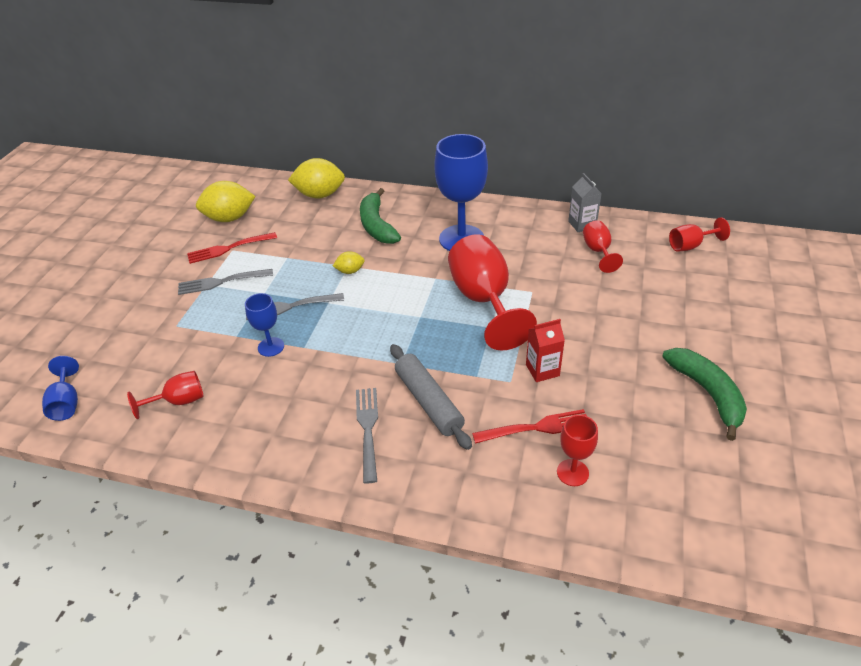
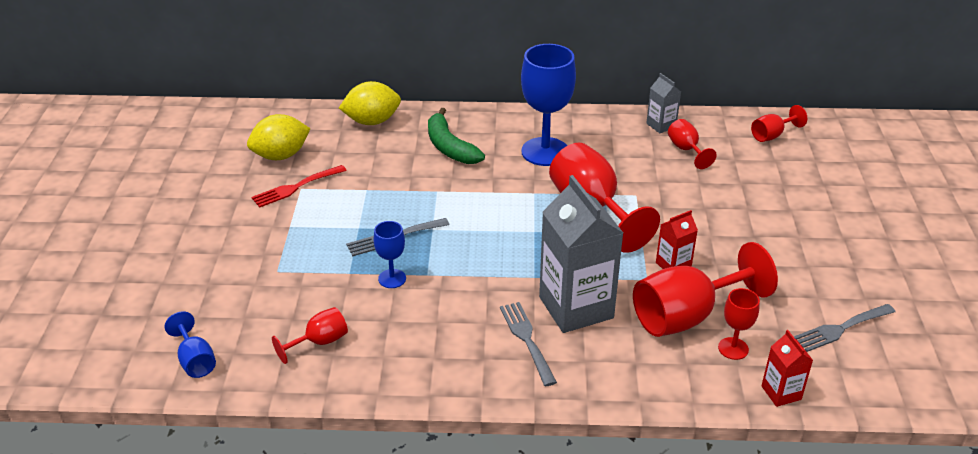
camera: 15 degrees left, 5 degrees down
(221, 282) = (305, 222): grey fork -> grey fork (841, 328)
(350, 271) = (442, 196): yellow lemon -> none
(429, 402) = (576, 307): grey rolling pin -> grey carton
(536, 428) = (687, 316): red fork -> red goblet
(607, 534) = (781, 393): none -> red carton
(707, 393) = (829, 266): green banana -> none

